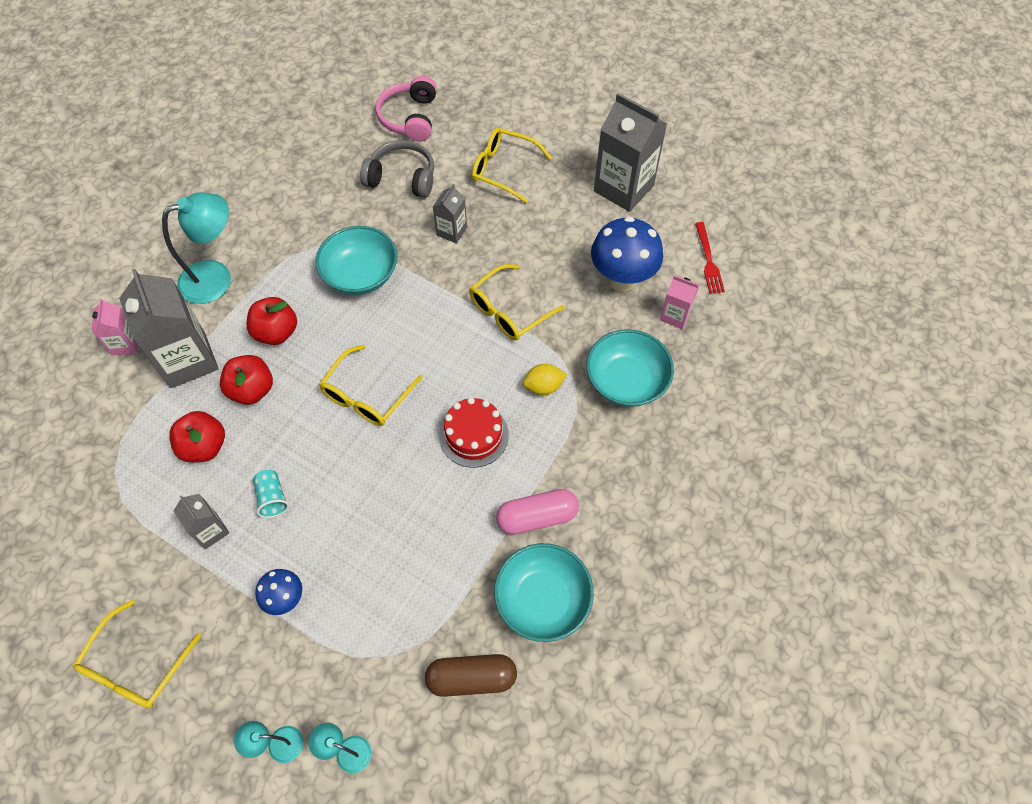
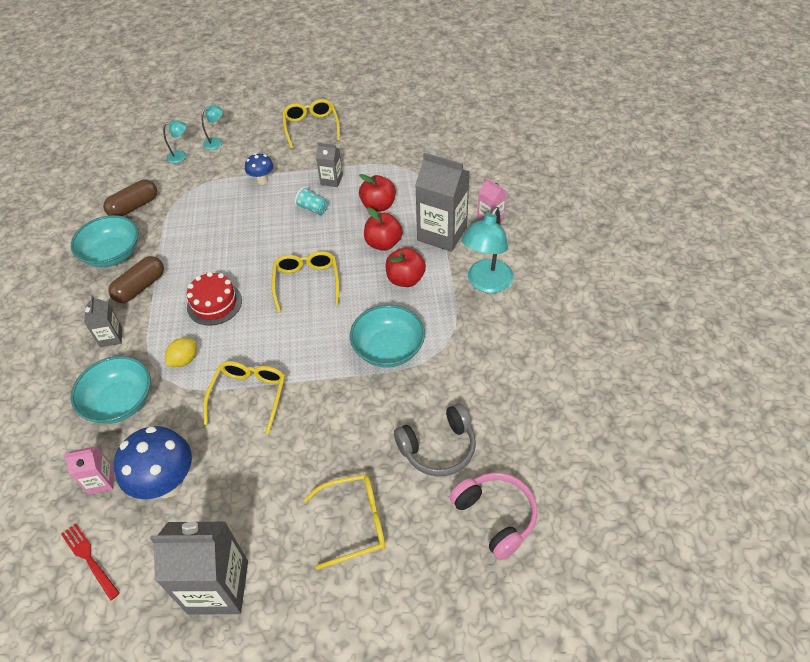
camera: 145 degrees right, 10 degrees down
(451, 231) = (350, 429): grey carton -> grey carton (111, 337)
(537, 517) = (140, 287): pink capsule -> brown capsule

